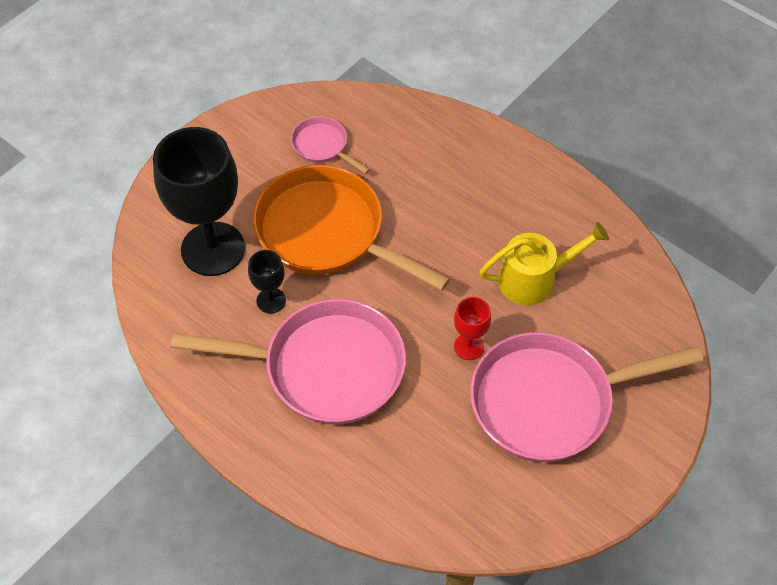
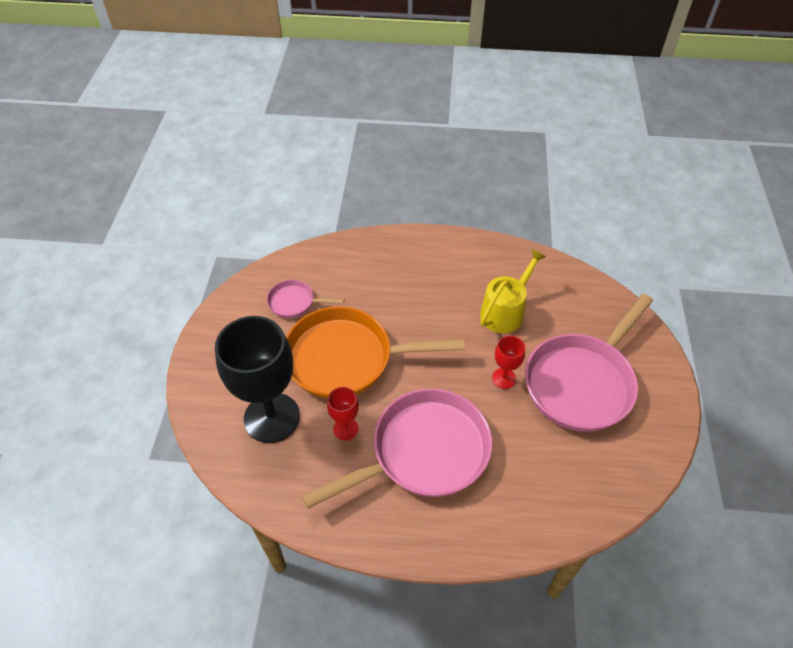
camera: 35 degrees left, 5 degrees down
(271, 300) = (345, 429): black goblet -> red goblet

